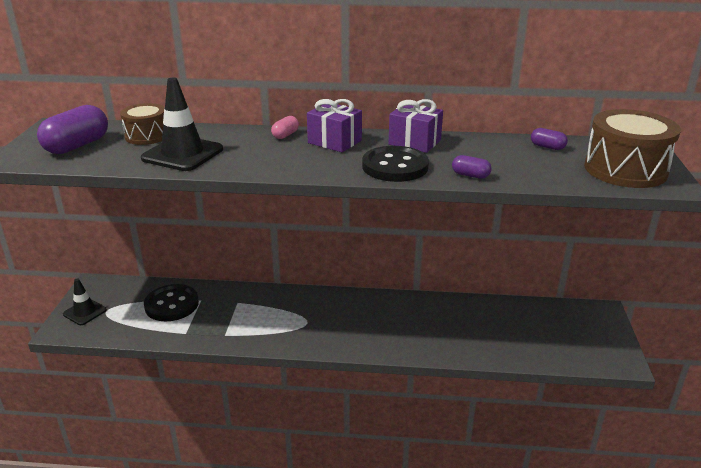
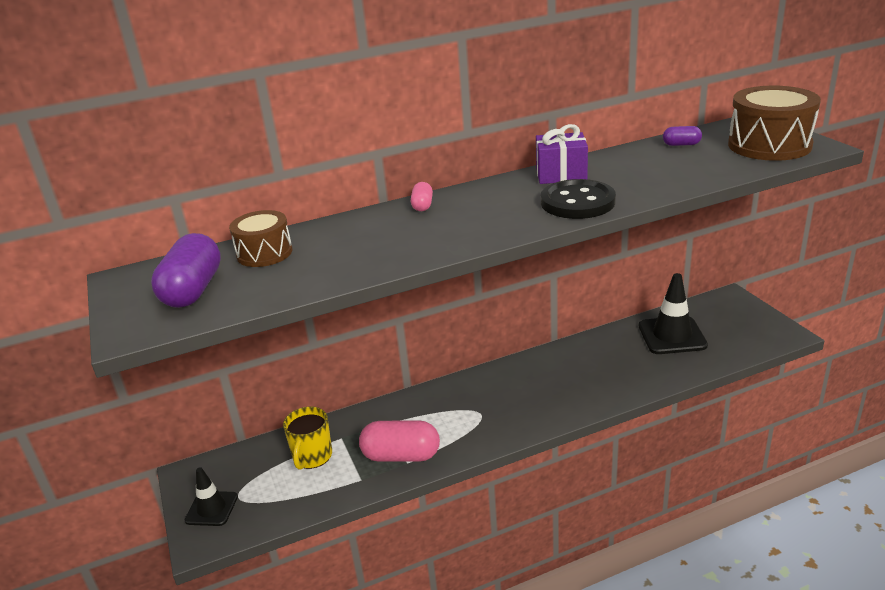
camera: 25 degrees left, 0 degrees up
(171, 304) = (312, 456): black button -> yellow mug
(182, 154) = (339, 258): black traffic cone -> black traffic cone (672, 336)
(225, 328) = (401, 456): none -> pink capsule
(334, 142) = (483, 197): purple gift -> none
(470, 175) = (656, 189): purple capsule -> none

